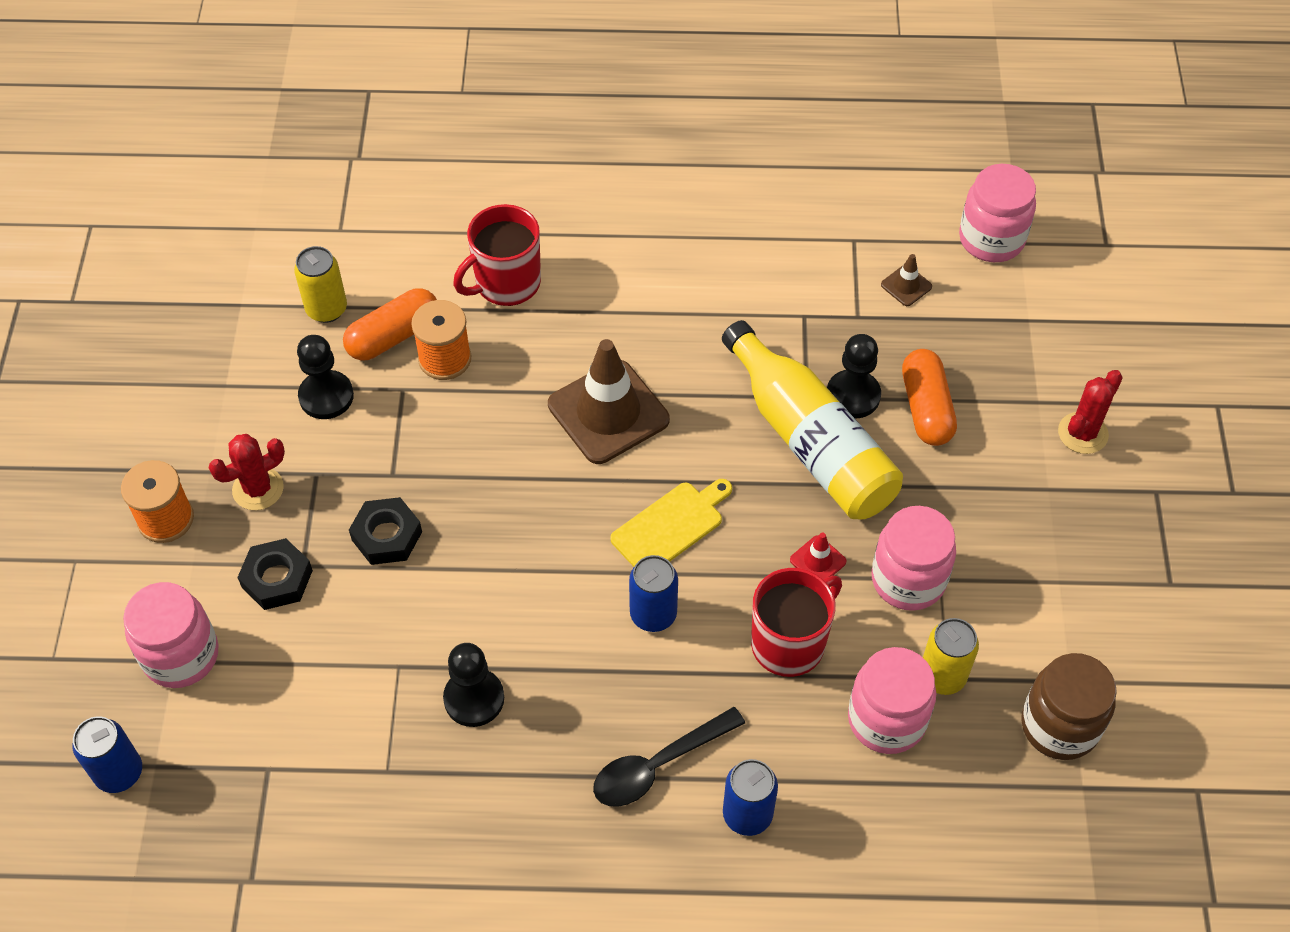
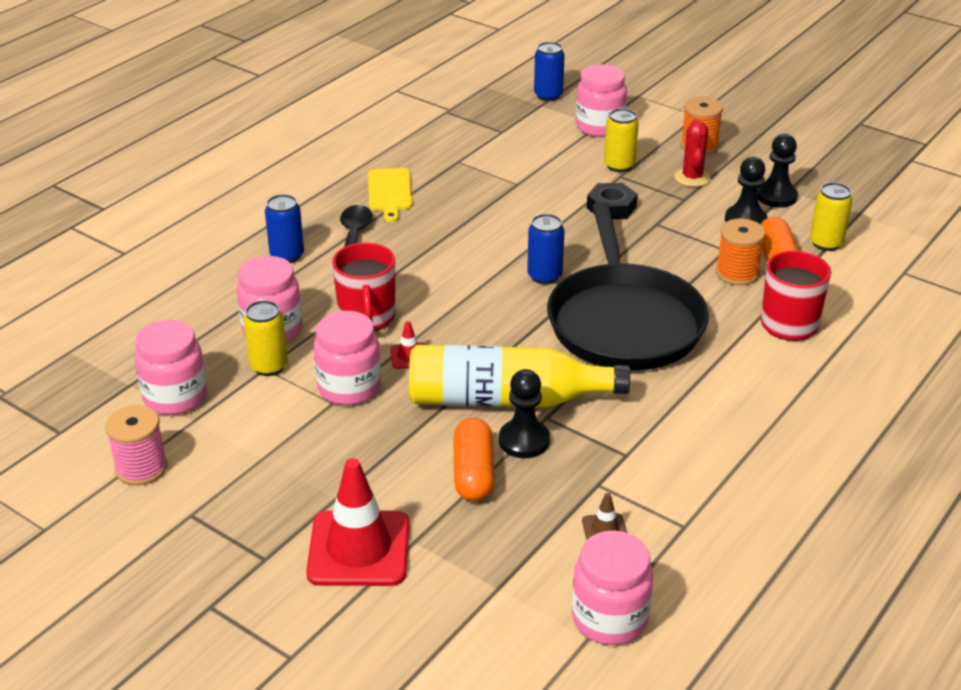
camera: 125 degrees right, 20 degrees down
(277, 579) = (619, 166): black nut -> yellow can
(474, 699) = (468, 198): black pawn -> black pawn (776, 196)
(608, 412) = (624, 321): brown traffic cone -> black pan
(653, 614) = (448, 276): blue can -> blue can (544, 276)
(671, 526) = (504, 309): yellow cutting board -> yellow cutting board (389, 192)
(926, 408) = (473, 473): orange capsule -> orange capsule turned 60 degrees clockwise
(1059, 725) = (175, 397): brown jar -> pink jar
(1082, 433) = (359, 549): red cactus -> red traffic cone
(1165, 671) = (141, 468): none -> pink spool

